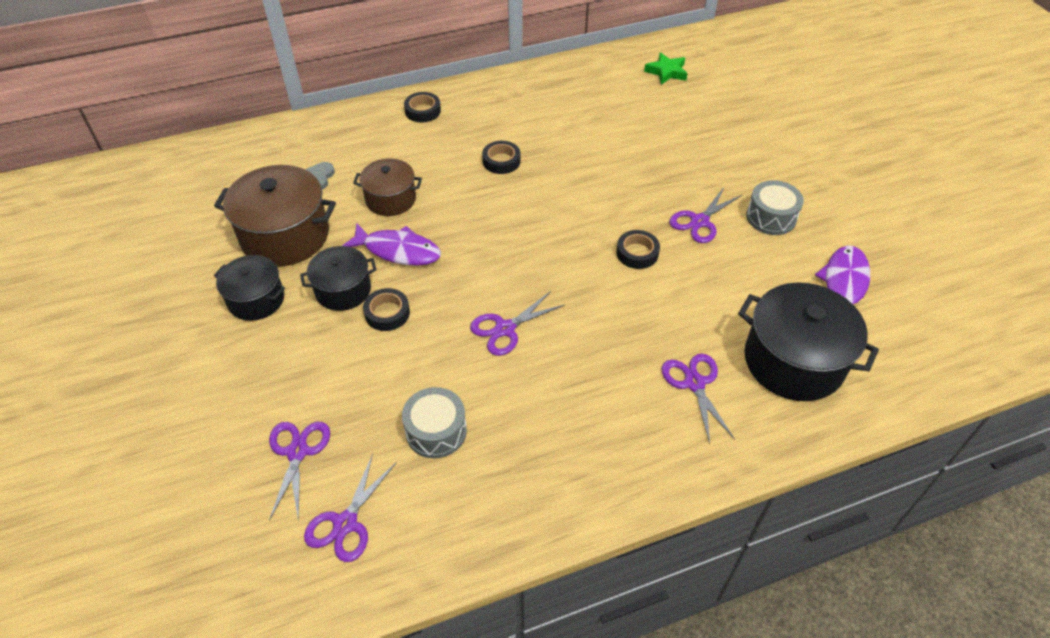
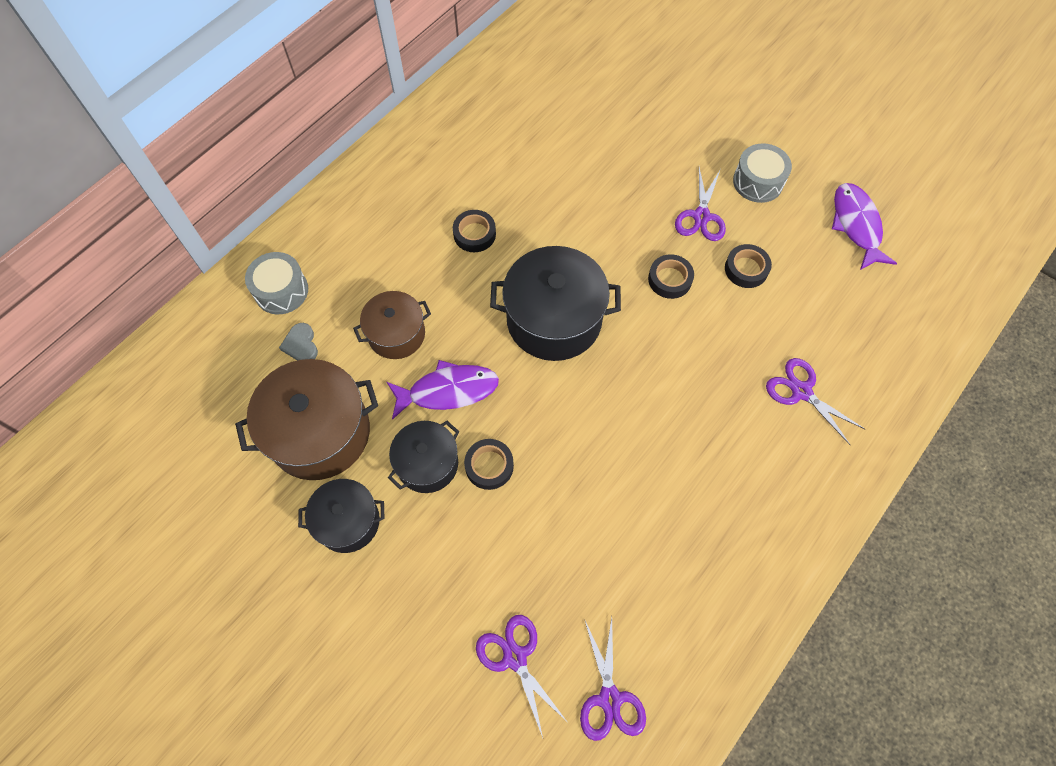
camera: 30 degrees left, 15 degrees up
(423, 111) = (350, 208): black tape -> black tape (746, 269)
(436, 431) = (622, 563): grey drum -> grey drum (281, 291)
(505, 329) = (609, 423): purple scissors -> none
(666, 72) = (561, 49): green star -> none
(793, 361) = (863, 326): black pot -> black pot (554, 320)

